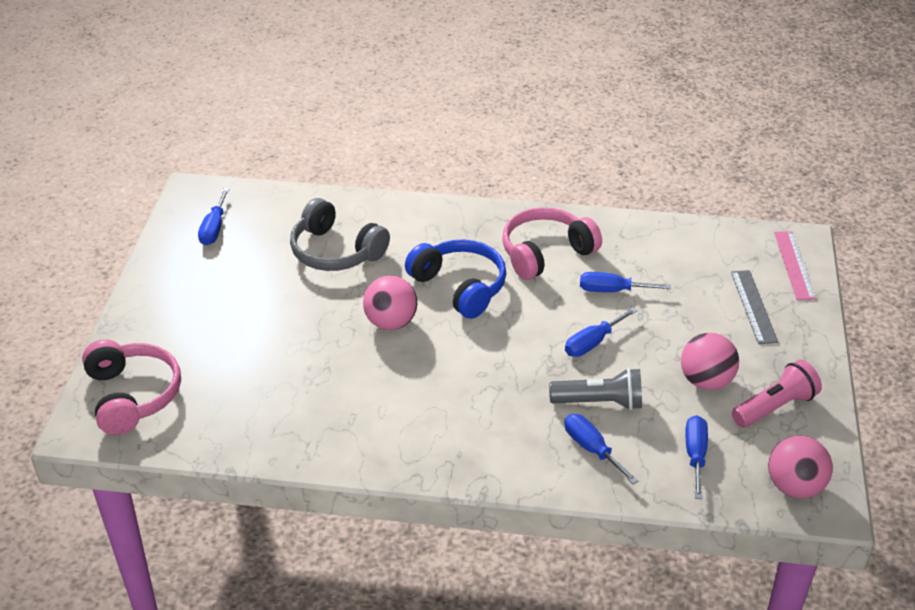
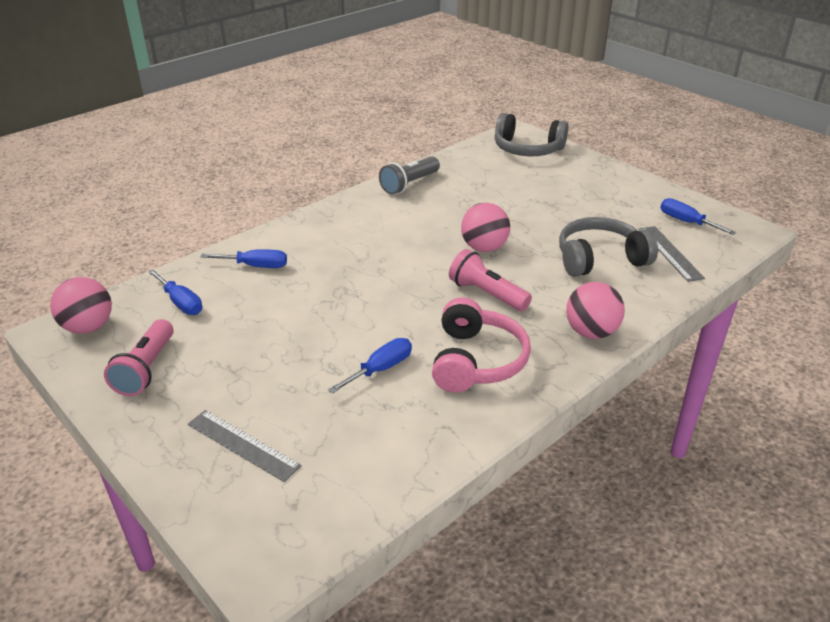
camera: 130 degrees right, 5 degrees down
(133, 395) = (527, 149): pink headphones -> grey headphones
(284, 220) = (670, 253): none -> grey ruler
(460, 287) = (487, 294): blue headphones -> pink flashlight
(592, 343) = (340, 322): blue screwdriver -> none
(599, 402) = (284, 291): grey flashlight -> grey flashlight (409, 184)
(706, 381) = (221, 352): pink ball -> pink ball (591, 332)
(794, 265) = (243, 529): pink ruler -> none

